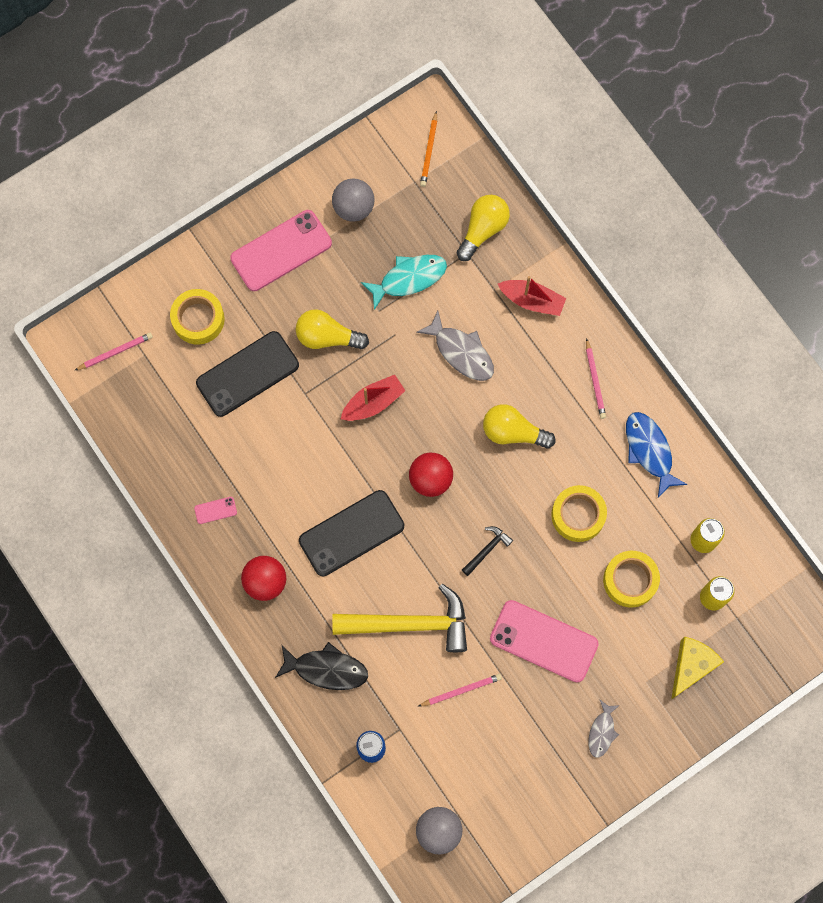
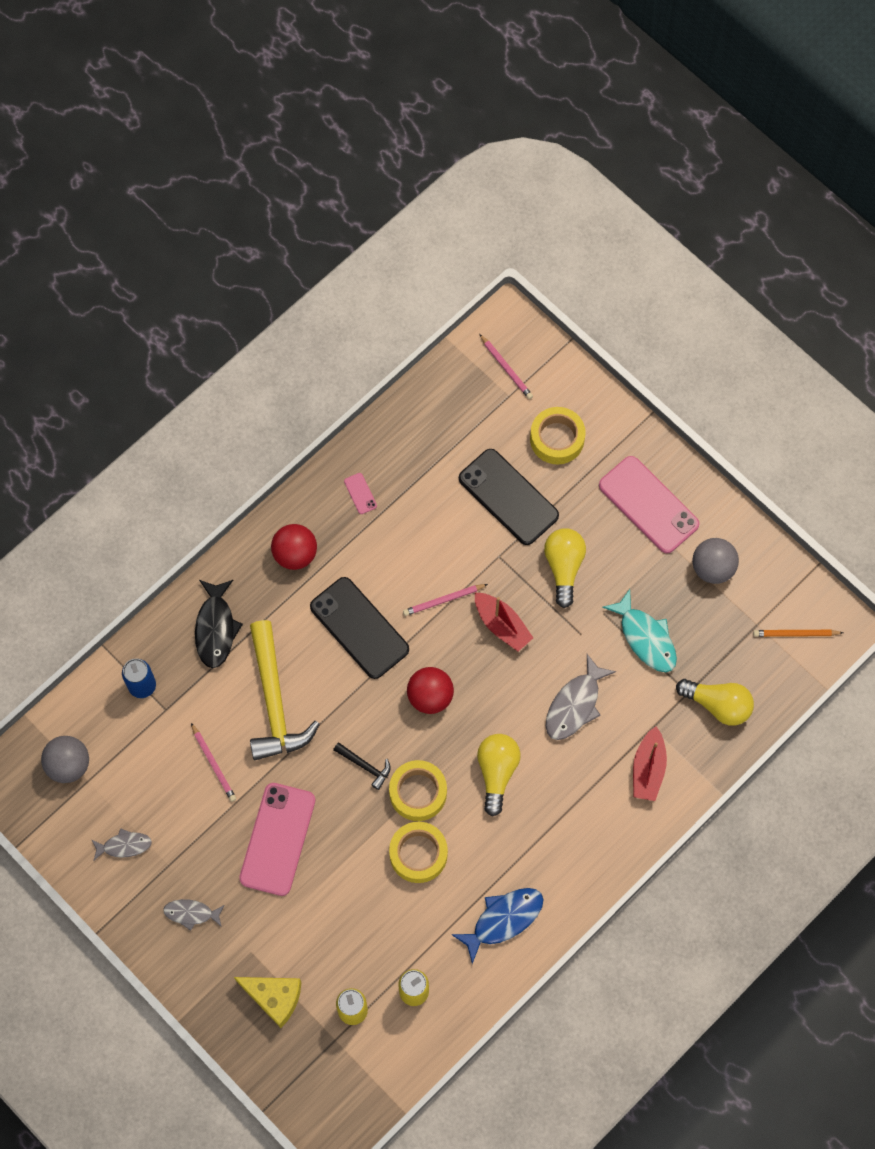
camera: 80 degrees right, 5 degrees down
(527, 787) = (124, 845): none -> grey fish
(595, 380) = (571, 849): pink pencil -> pink pencil (443, 600)
(630, 580) = (357, 919): yellow tape -> yellow tape (418, 793)

